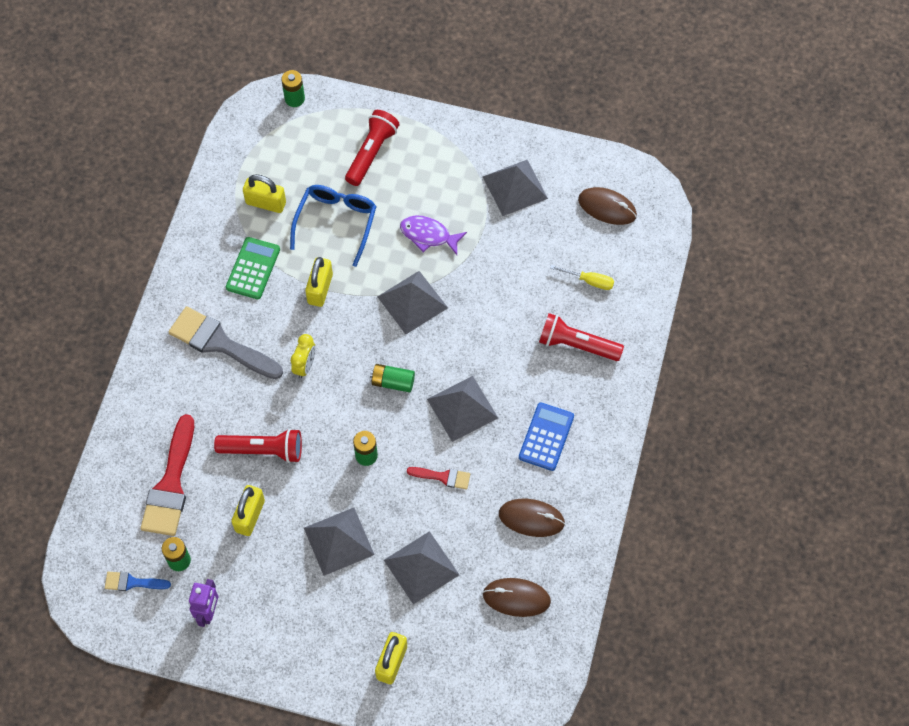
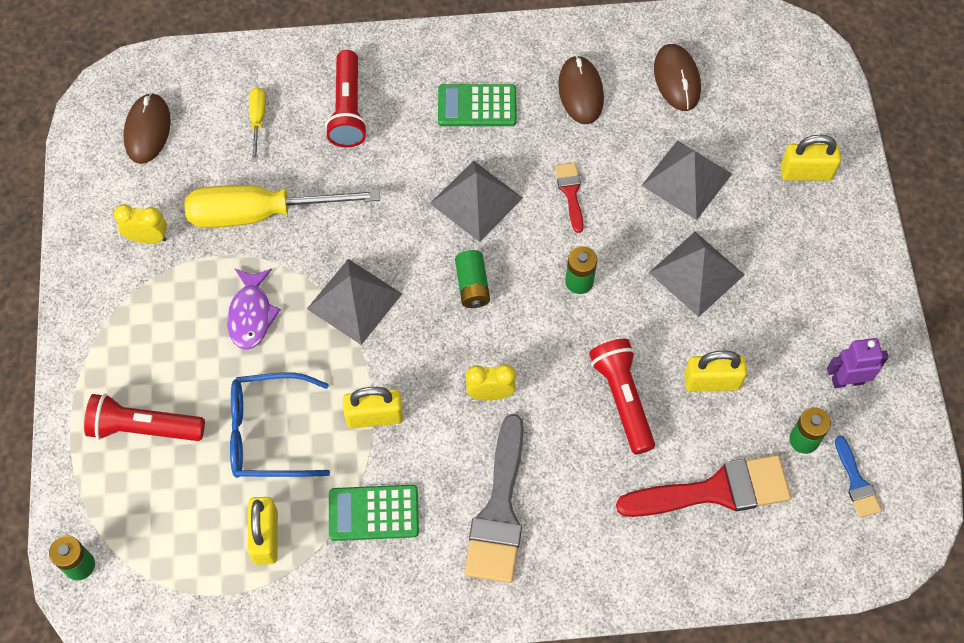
camera: 110 degrees left, 0 degrees up
(507, 262) = (260, 213): none -> yellow screwdriver
(515, 187) = (148, 238): grey pyramid -> yellow clock
(546, 437) = (477, 106): blue calculator -> green calculator

